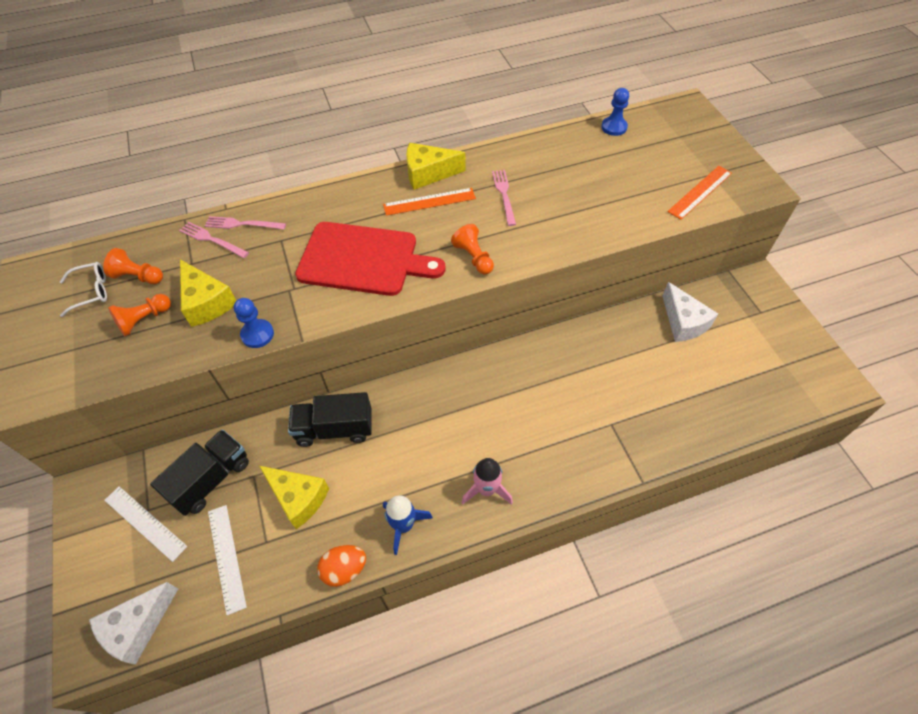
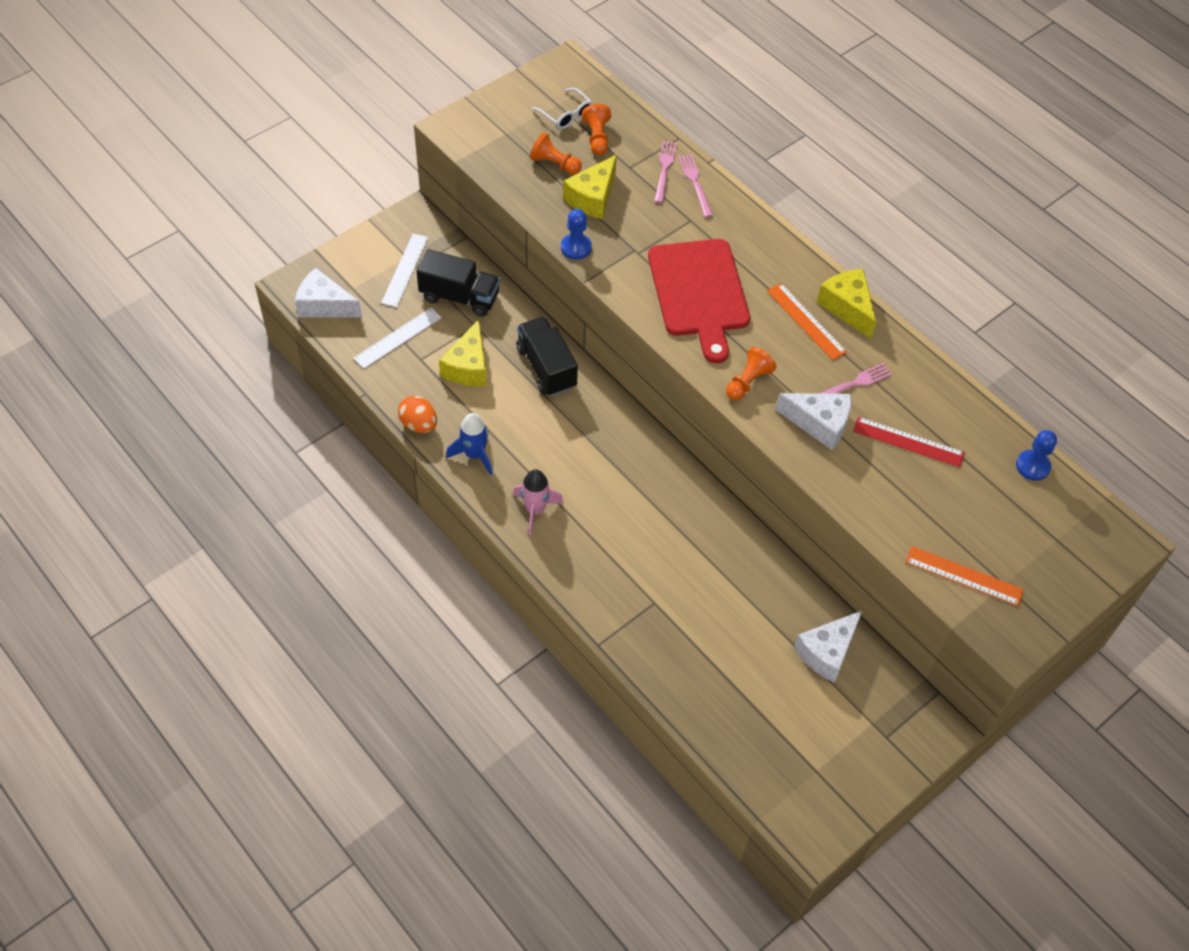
camera: 65 degrees right, 0 degrees up
(534, 226) = (819, 424): none -> white cheese
(570, 182) = (908, 442): none -> red ruler

